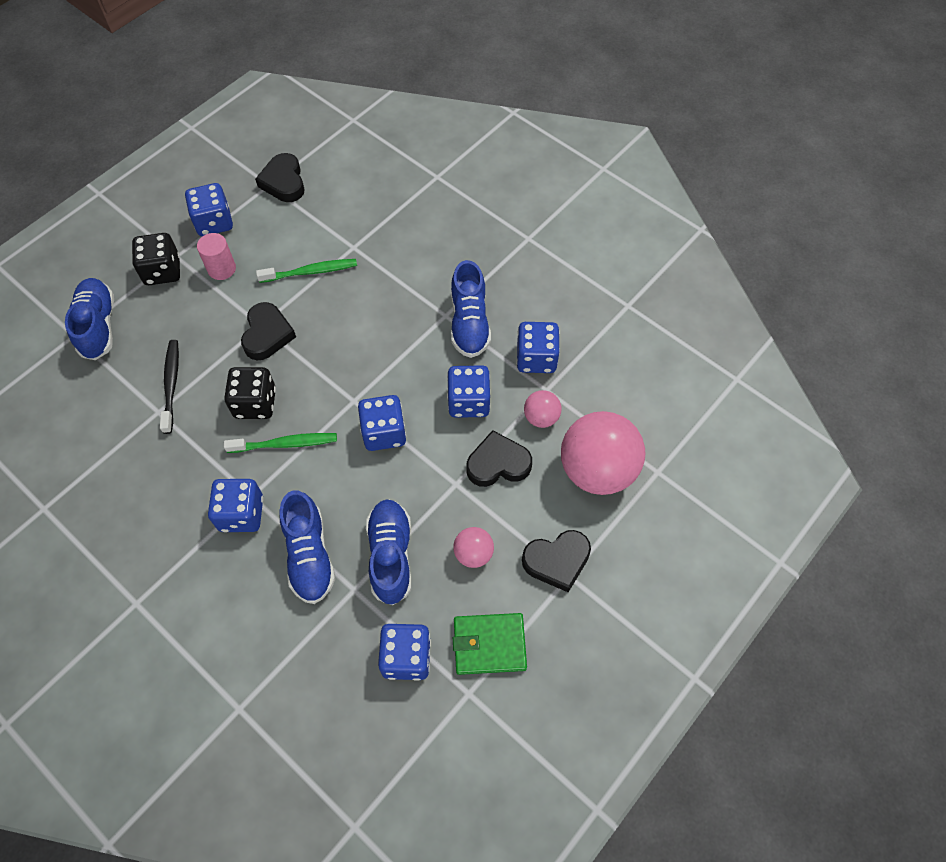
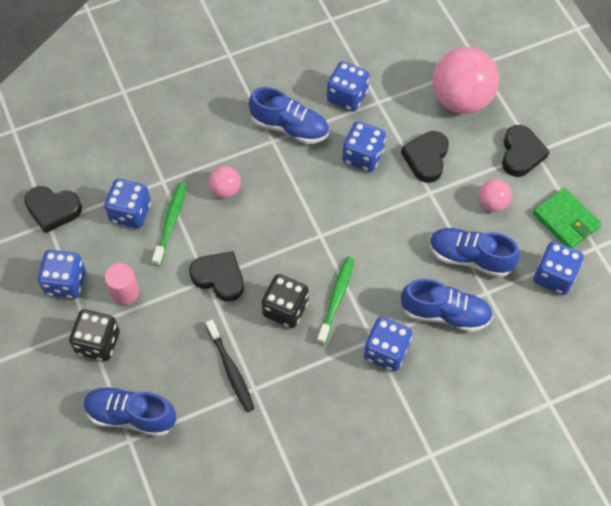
camera: 65 degrees left, 0 degrees up
(171, 384) = (231, 370): black toothbrush -> black toothbrush turned 135 degrees counterclockwise
(384, 433) = (361, 224): blue dice -> blue dice (130, 212)
(489, 644) = (565, 220): green wallet -> green wallet turned 60 degrees counterclockwise
(541, 417) = (400, 115): pink ball -> pink ball (225, 190)

